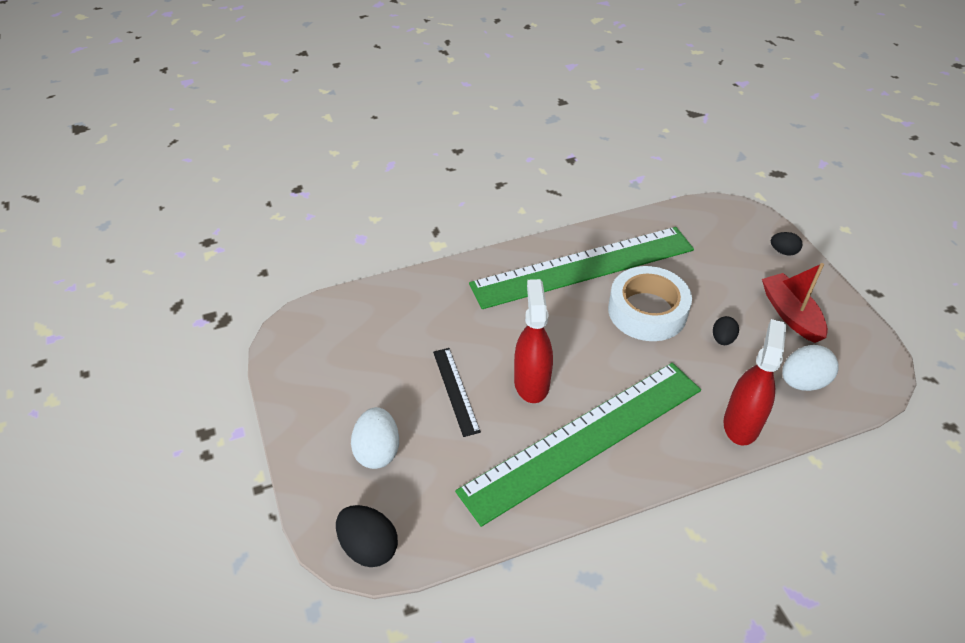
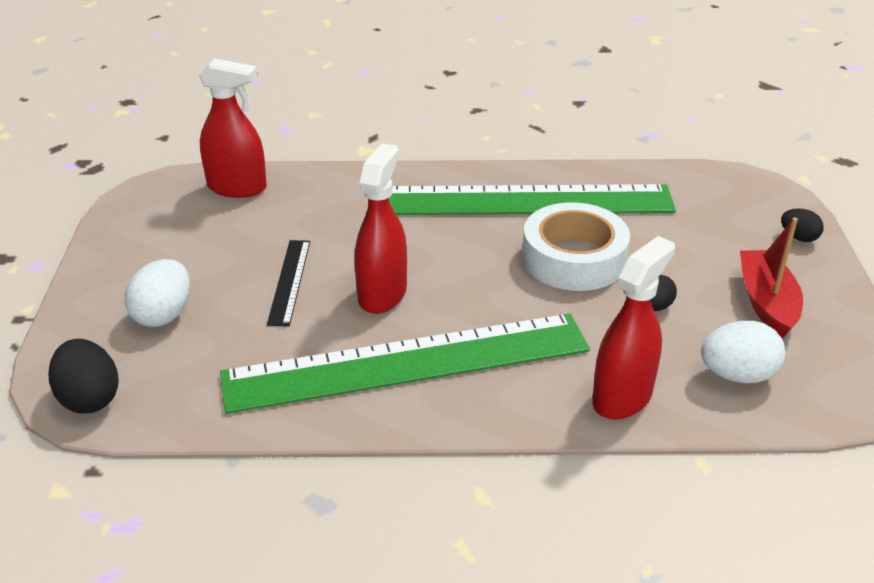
camera: 20 degrees right, 10 degrees down
(360, 310) = (237, 188): none -> red spray bottle

